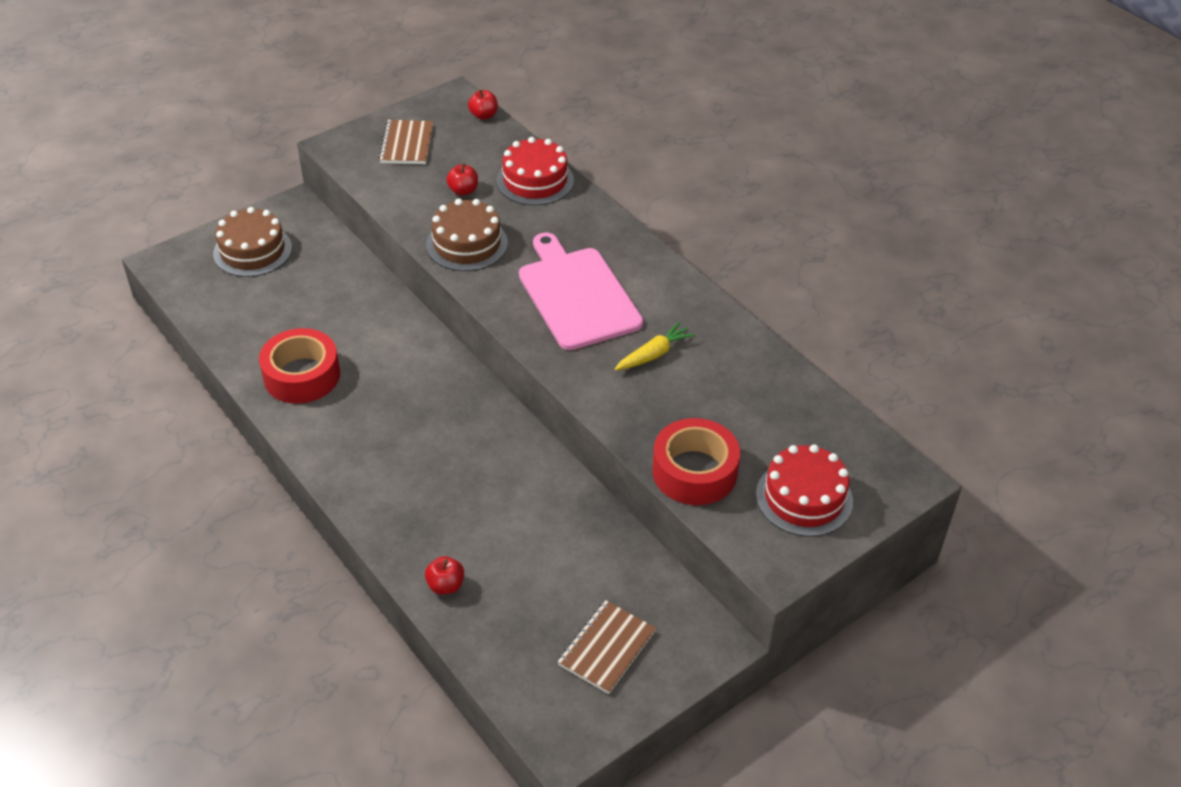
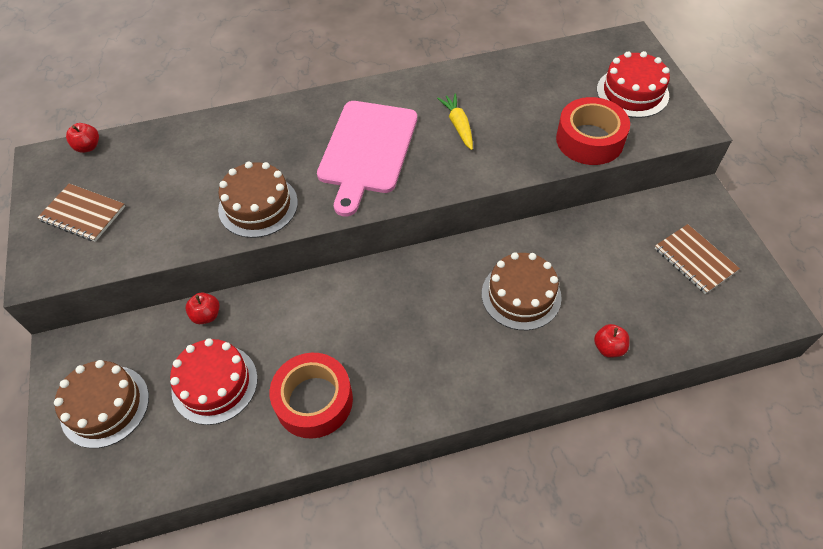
camera: 65 degrees left, 10 degrees up
(463, 191) = (183, 189): red apple -> red apple (206, 315)
(483, 496) = (521, 295): none -> brown cake
(535, 180) = (206, 137): red cake -> red cake (214, 384)
(577, 295) = (367, 150): pink cutting board -> pink cutting board turned 75 degrees counterclockwise

